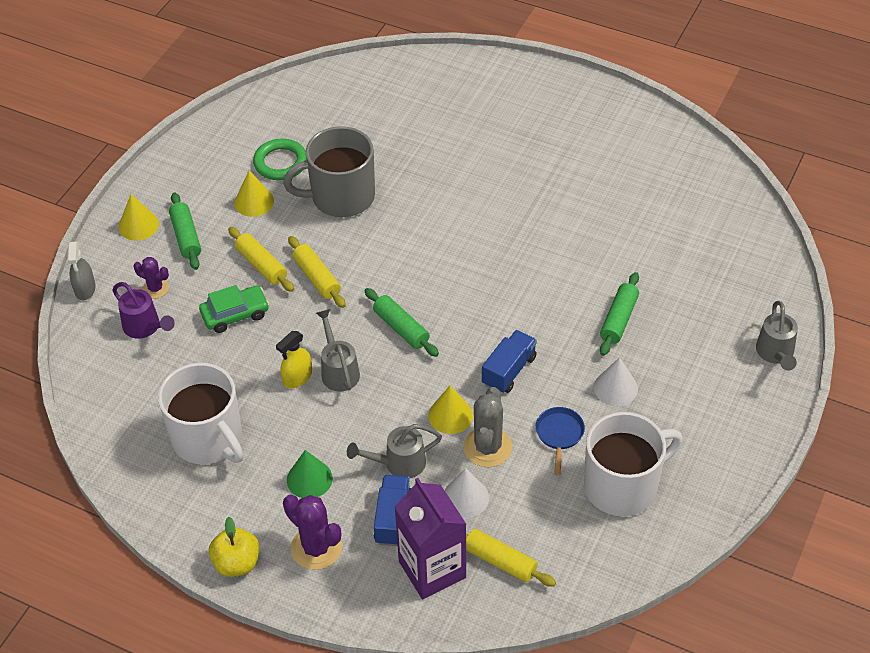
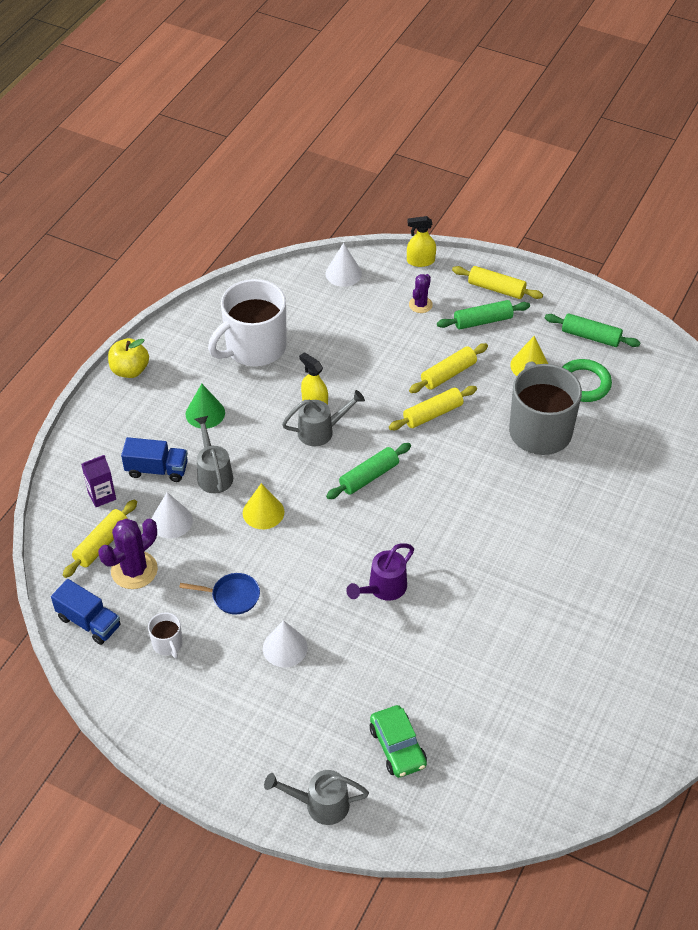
camera: 90 degrees right, 0 degrees up
(85, 289) = (420, 261): grey spray bottle -> yellow spray bottle
(95, 359) = (343, 273): none -> white cone
(138, 225) = (496, 289): yellow cone -> yellow rolling pin
(145, 327) = (376, 301): purple watering can -> purple watering can (383, 588)
(235, 314) = (389, 358): green car -> green car (398, 747)
(316, 548) = (136, 419): purple cactus -> purple cactus (134, 570)
(432, 569) = (102, 496): purple carton -> purple carton, size x0.51
(487, 447) = (224, 539): grey cactus -> none
(509, 371) = (312, 559): blue truck -> blue truck (89, 622)
(619, 319) = (373, 658): green rolling pin -> green rolling pin (590, 336)
(623, 486) = (167, 644): white mug -> white mug, size x0.43

